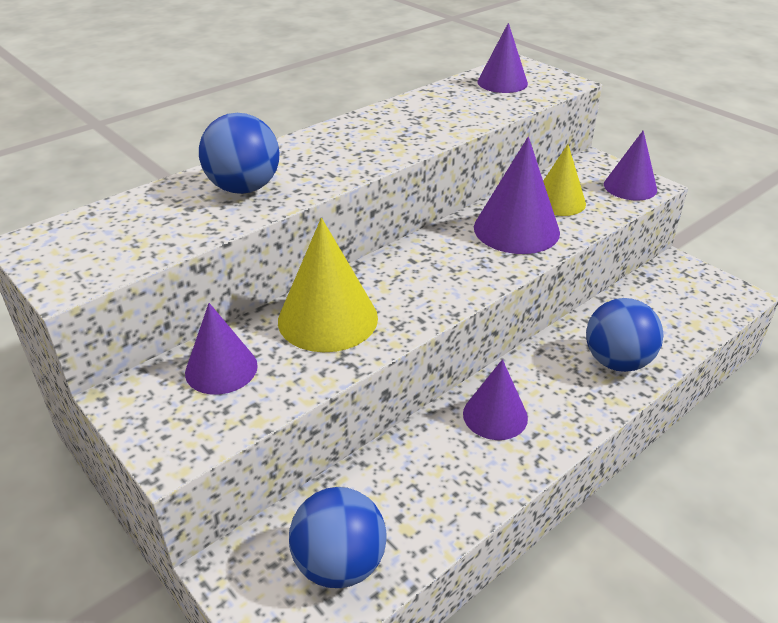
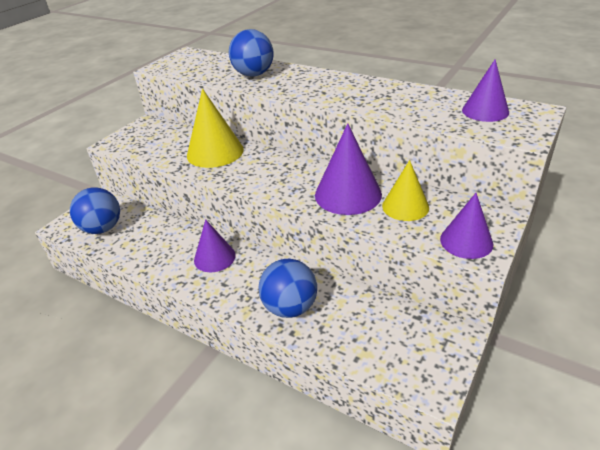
camera: 75 degrees right, 0 degrees up
(221, 369) = (167, 137): purple cone -> none

